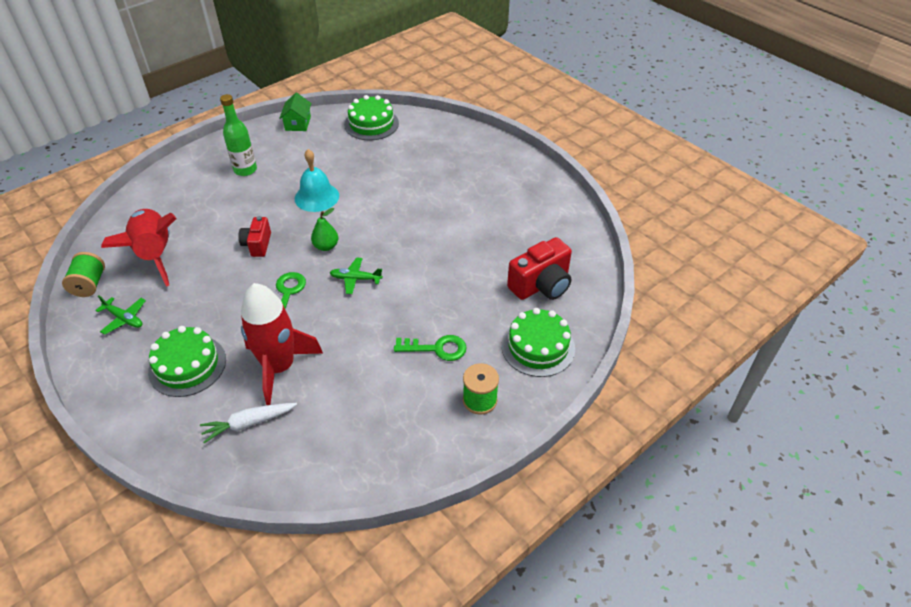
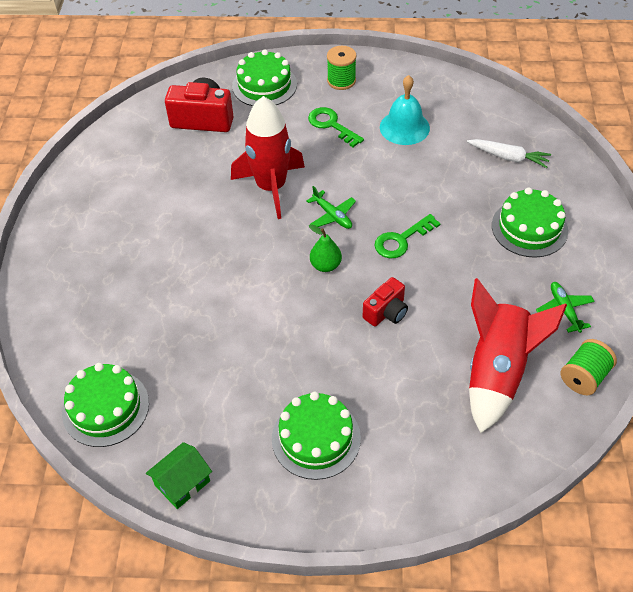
camera: 135 degrees left, 5 degrees up
(245, 170) = (316, 438): green bottle -> green cake
(279, 367) = (457, 182): red rocket -> red rocket (271, 187)
(317, 197) = (277, 334): turquoise bell -> turquoise bell (404, 127)

